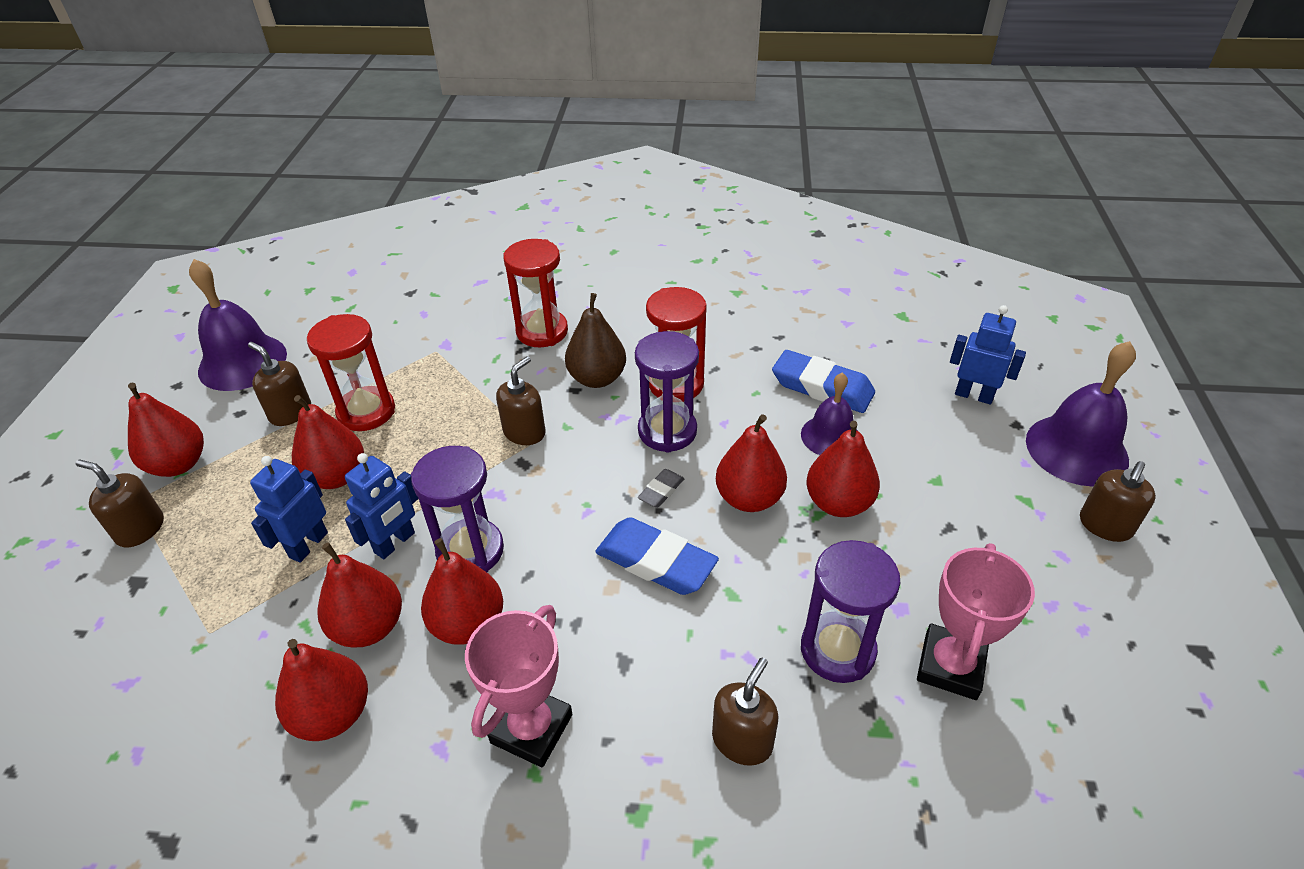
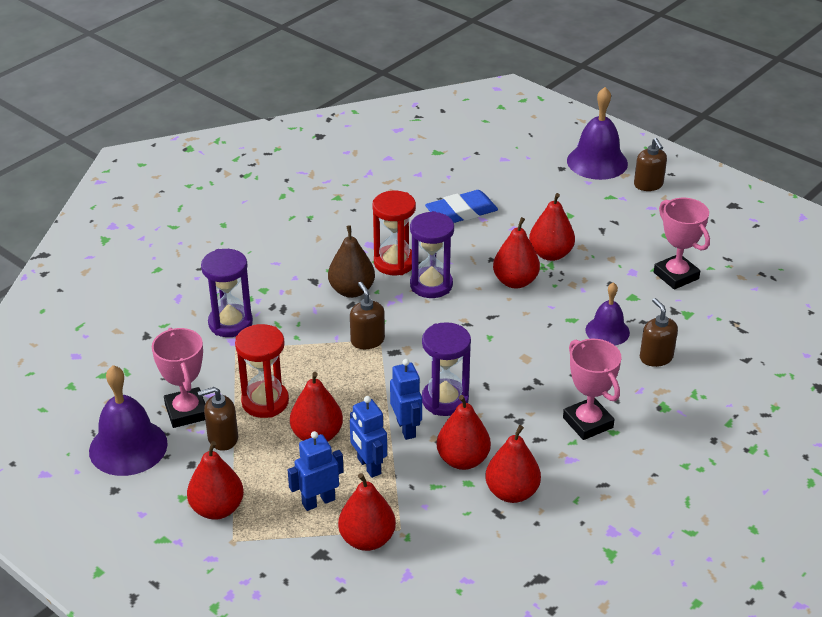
camera: 55 degrees left, 5 degrees down
(140, 529) = (268, 542): brown soap dispenser -> none
(316, 370) = (186, 412): none -> pink trophy
(468, 624) = (499, 420): red pear -> red pear (367, 539)
(542, 331) = (274, 293): red hourglass -> none
(656, 561) = (524, 335): blue eraser -> none
(661, 491) = (476, 309): grey eraser -> none
(830, 436) = (501, 230): purple bell -> purple bell (607, 331)
(837, 650) = (636, 303): purple hourglass -> purple hourglass (230, 323)
(973, 395) = (526, 168): blue robot -> blue robot (318, 501)

